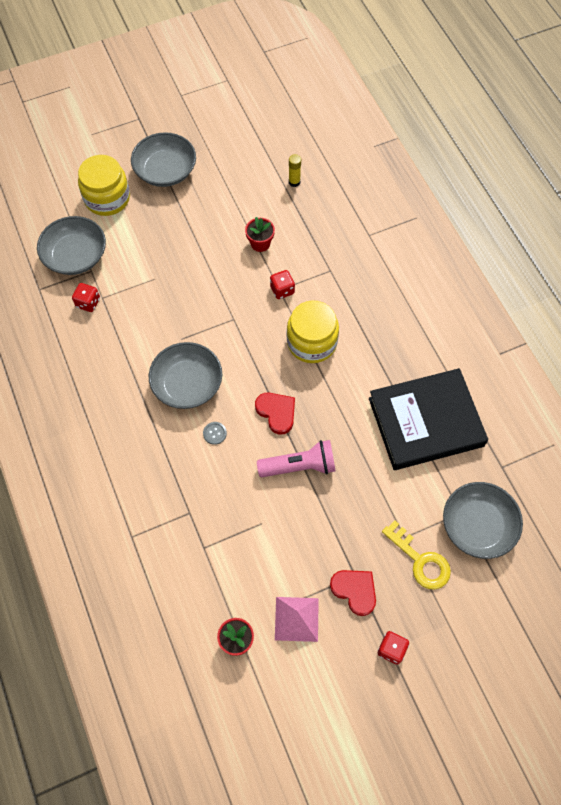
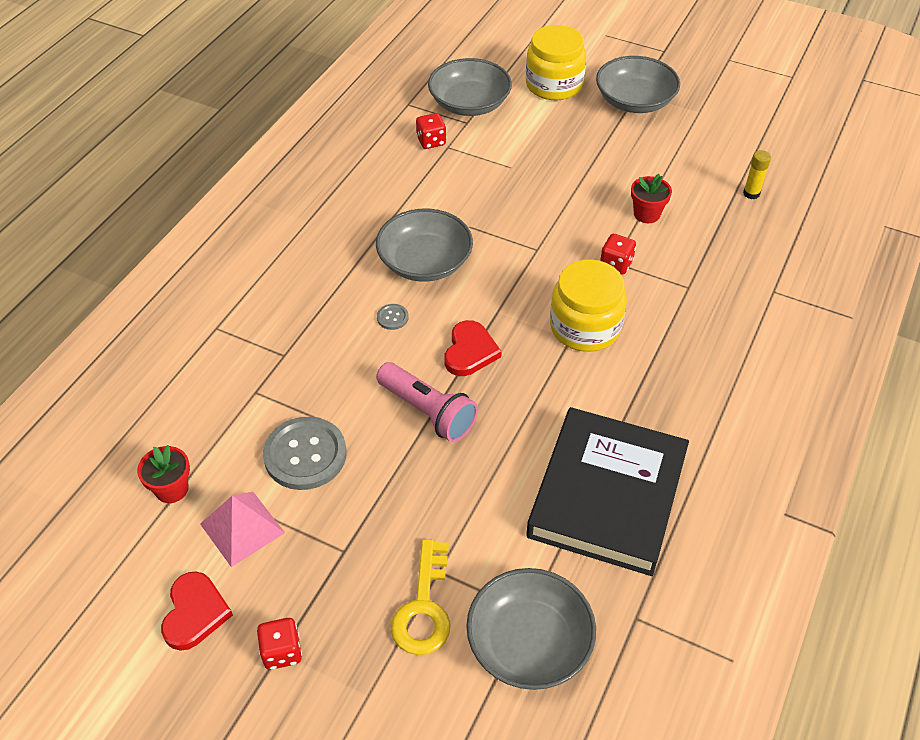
camera: 50 degrees right, 15 degrees down
(274, 551) = (305, 455): none -> grey button
(355, 591) = (325, 563): red heart -> red heart (195, 613)
(425, 422) = (607, 495): black book -> black book turned 75 degrees clockwise

